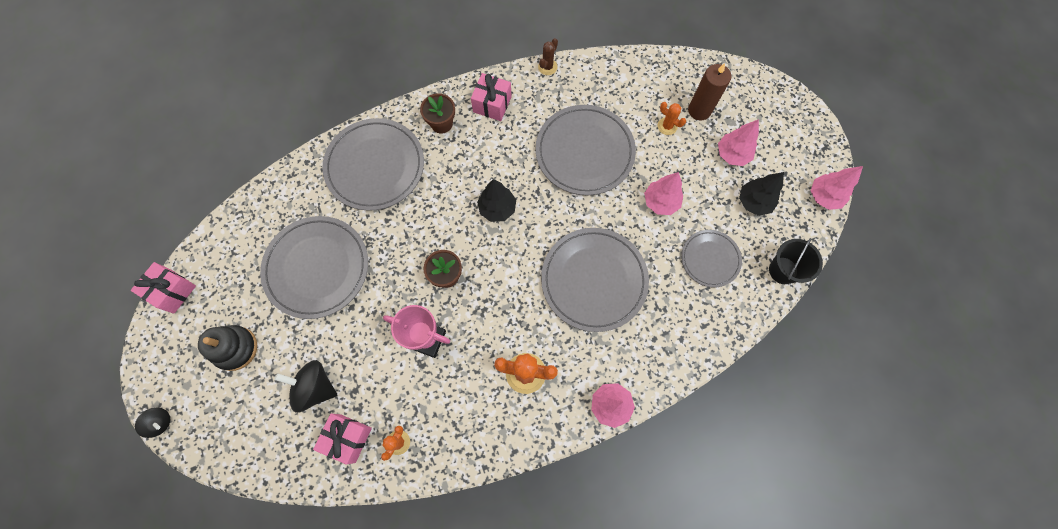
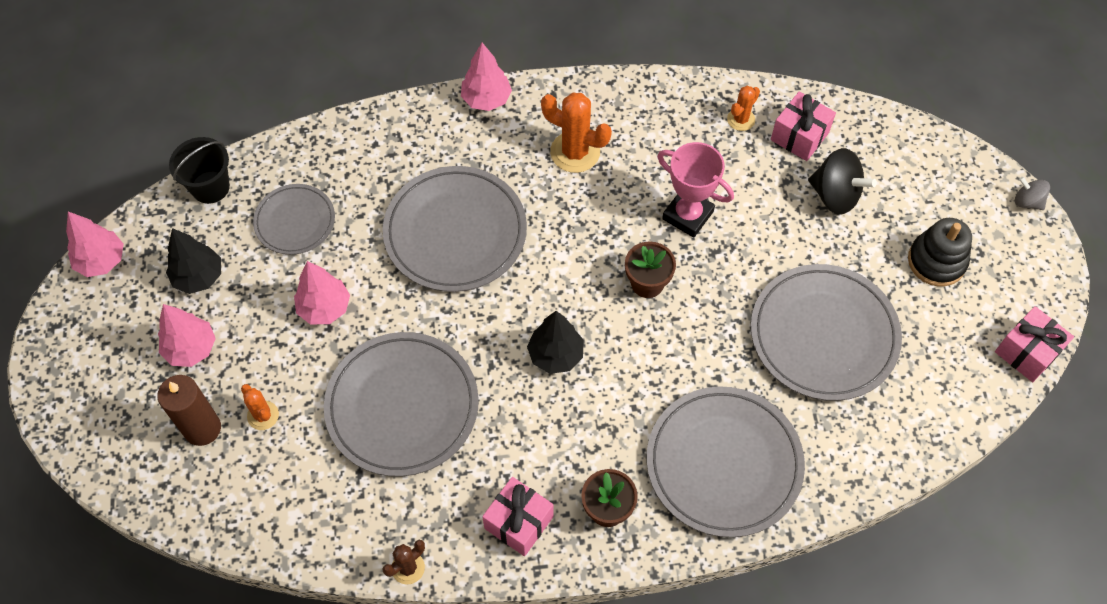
camera: 165 degrees left, 10 degrees down
(160, 422) = (1027, 201): black spinning top -> grey spinning top

